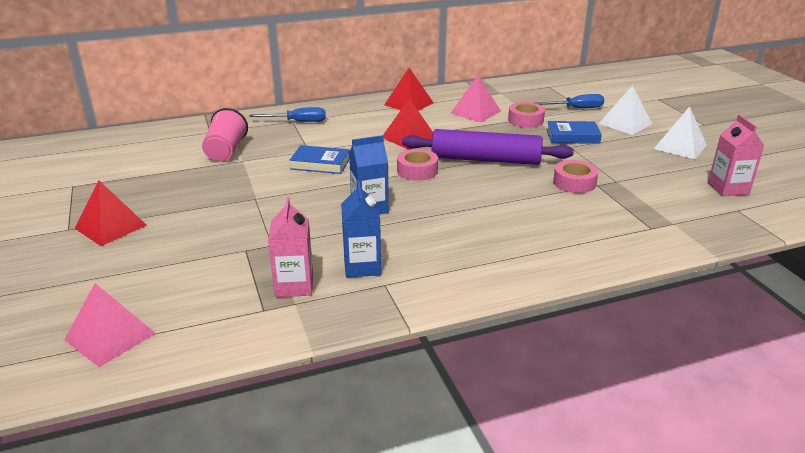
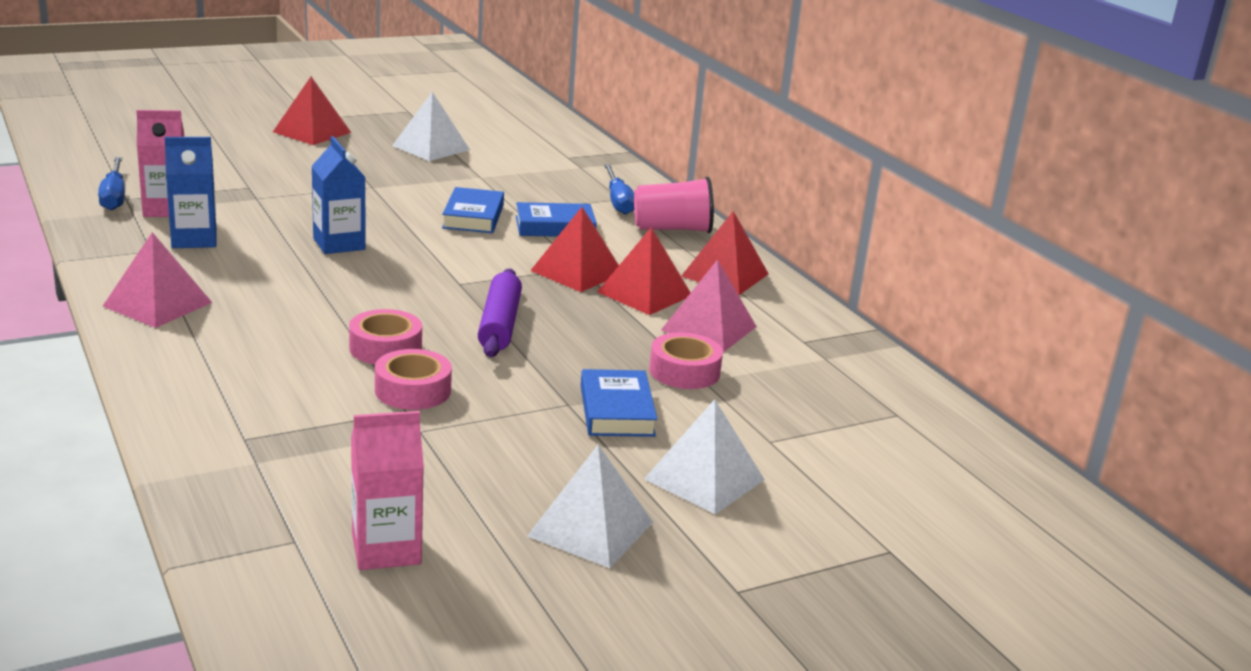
camera: 80 degrees right, 5 degrees down
(110, 336) = (109, 147): pink pyramid -> pink pyramid (157, 304)
(173, 176) = (431, 148): none -> white pyramid
(226, 151) = (507, 167): pink cup -> pink cup (672, 229)
(339, 140) = (555, 226): none -> blue book
(417, 171) = (454, 274): pink tape -> pink tape (385, 348)
(436, 123) = (645, 293): none -> red pyramid
(485, 159) = (500, 324): purple rolling pin -> purple rolling pin, size x0.65
(576, 108) = (772, 431): blue screwdriver -> blue screwdriver (114, 196)

